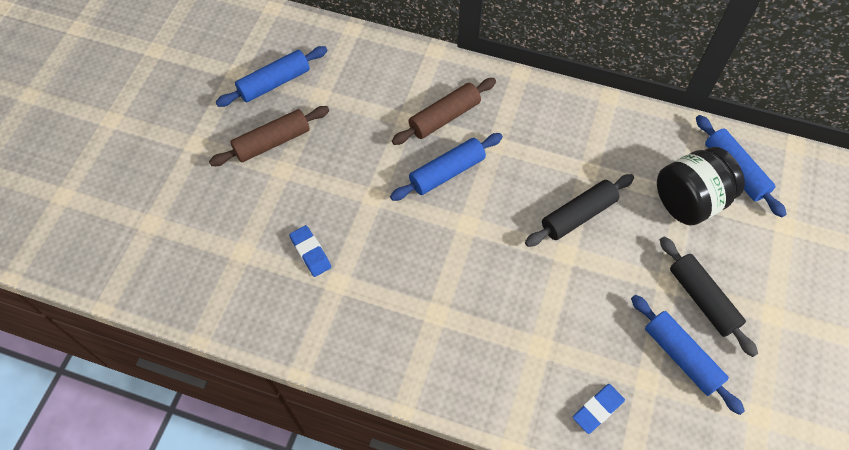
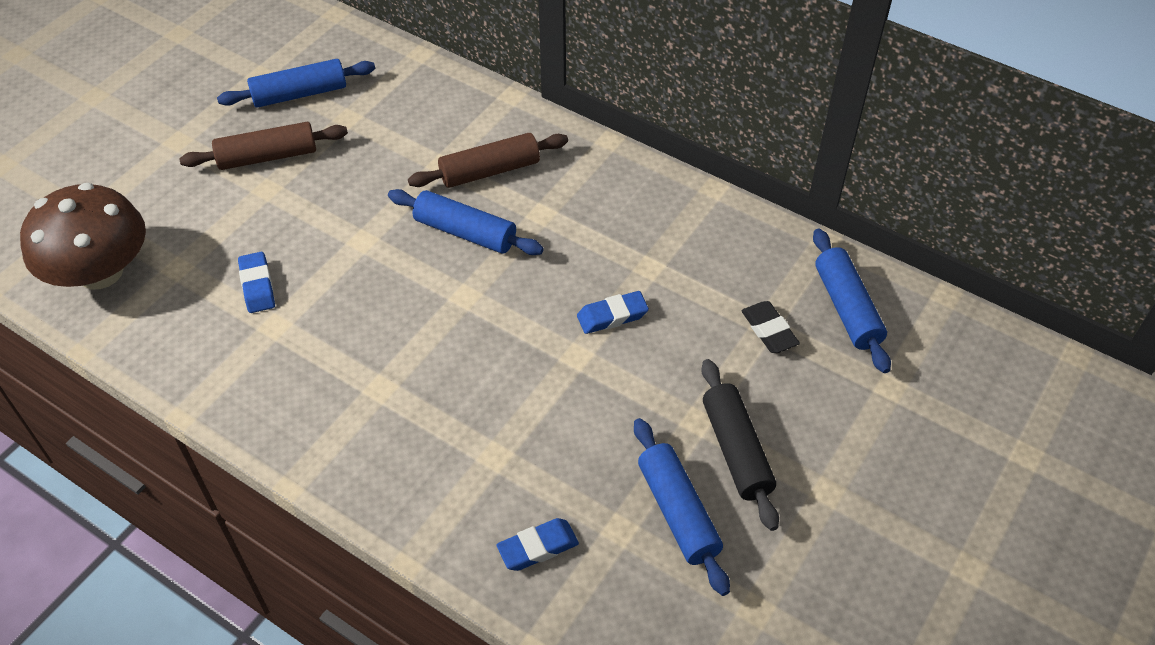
camera: 15 degrees right, 10 degrees down
(184, 270) = (100, 272): none -> brown mushroom
(447, 172) = (465, 232): blue rolling pin -> blue rolling pin turned 45 degrees clockwise
(578, 215) = (612, 316): black rolling pin -> blue eraser
(689, 201) = (769, 330): black jar -> black eraser

